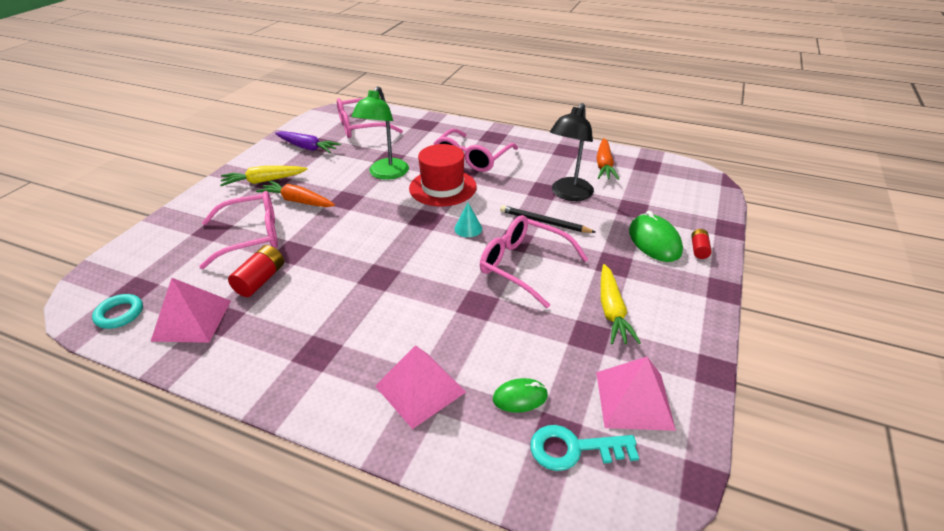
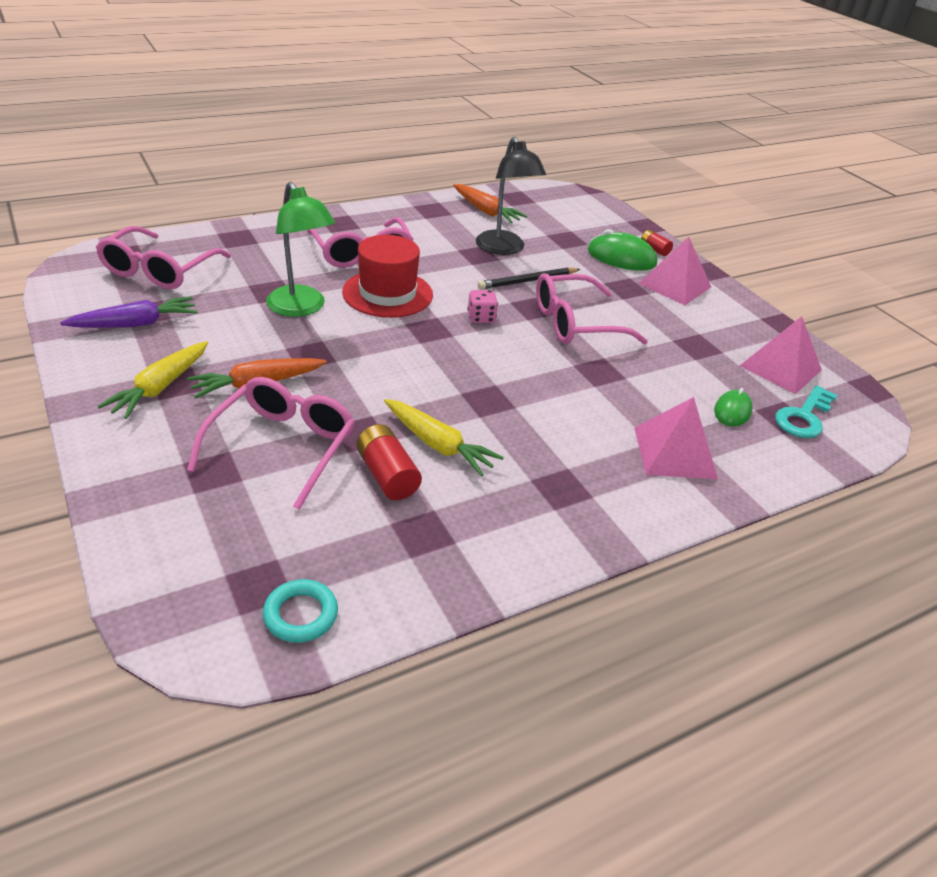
camera: 55 degrees left, 0 degrees up
(192, 320) = (397, 555): pink pyramid -> pink pyramid (674, 285)
(468, 228) = (481, 318): turquoise cone -> pink dice
(612, 311) = (680, 321): yellow carrot -> yellow carrot (438, 445)

